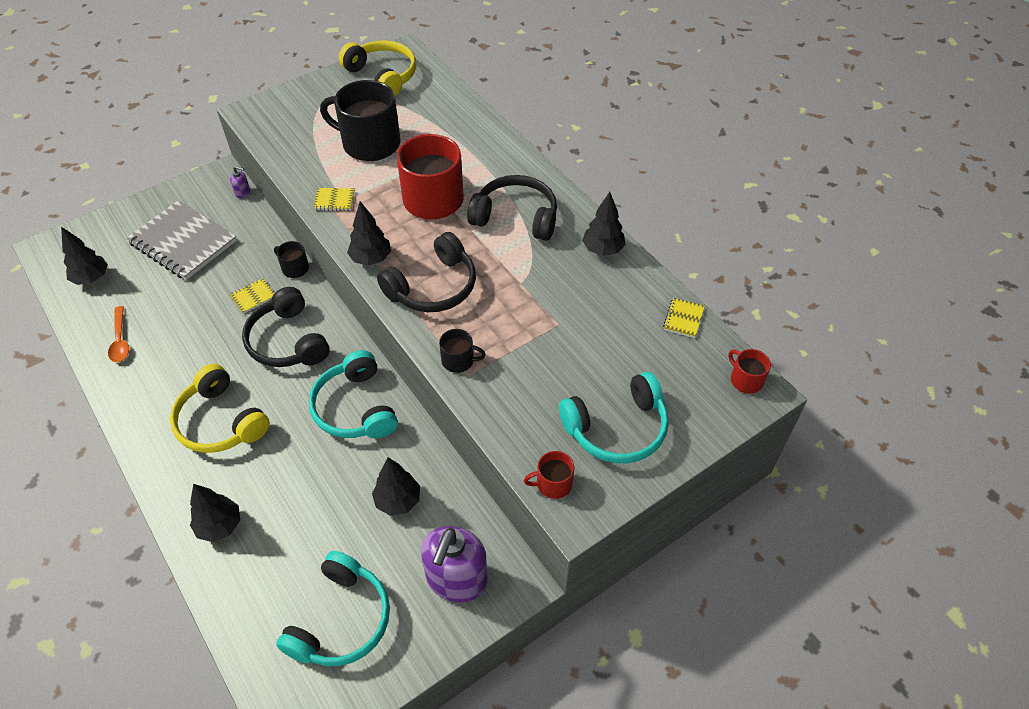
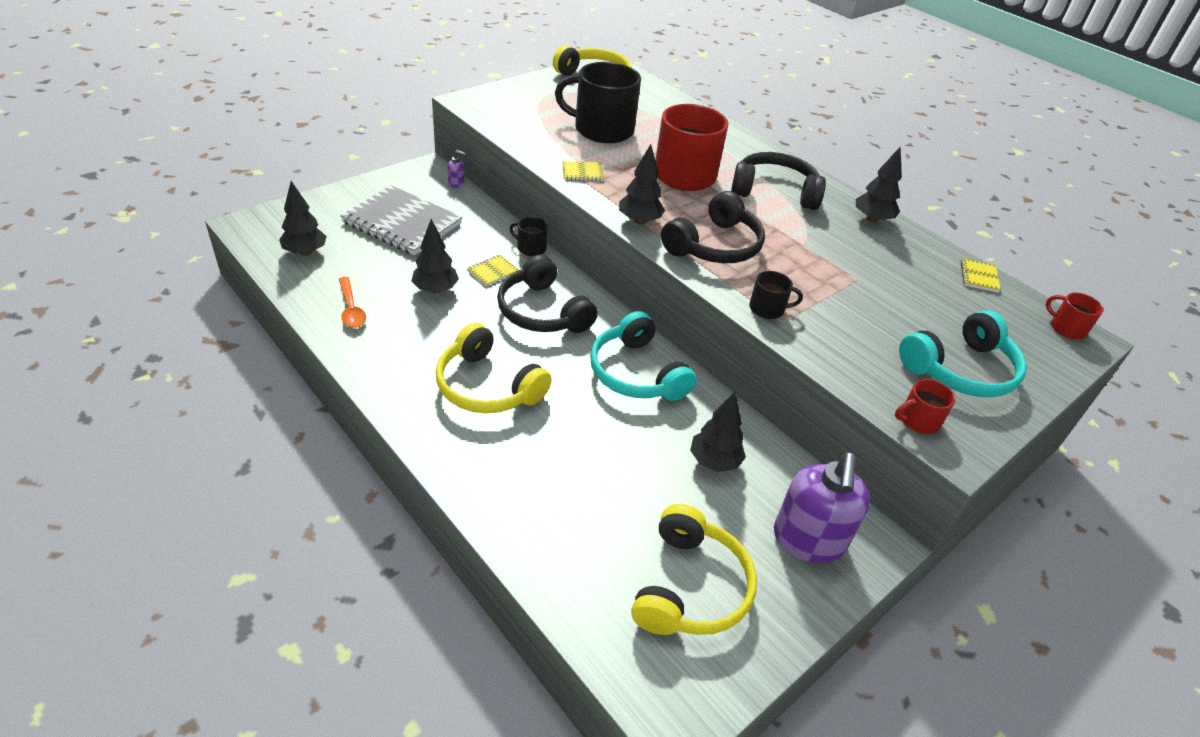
camera: 10 degrees left, 10 degrees down
(220, 526) = (515, 490): black tree -> black tree (436, 289)
(341, 620) = (690, 587): turquoise headphones -> yellow headphones

